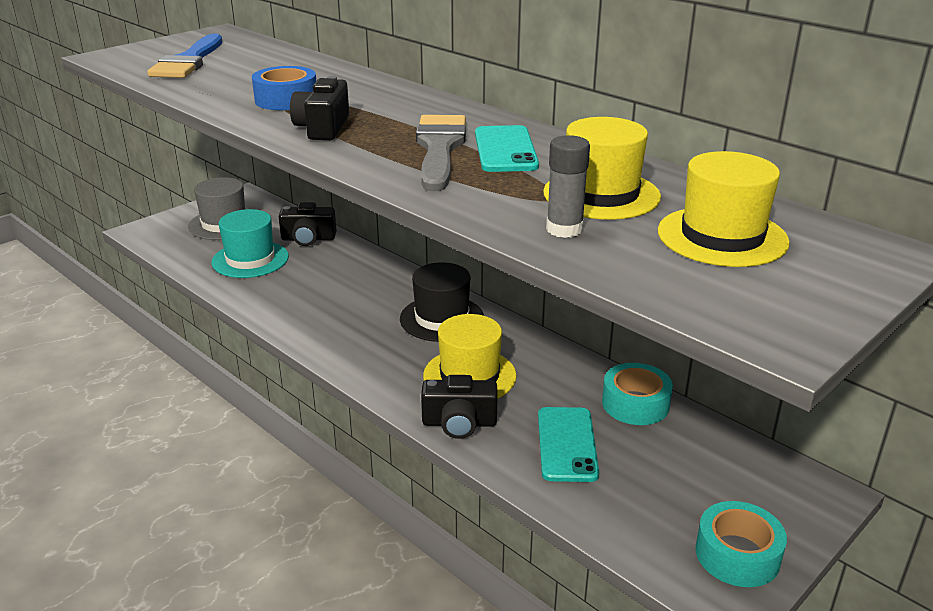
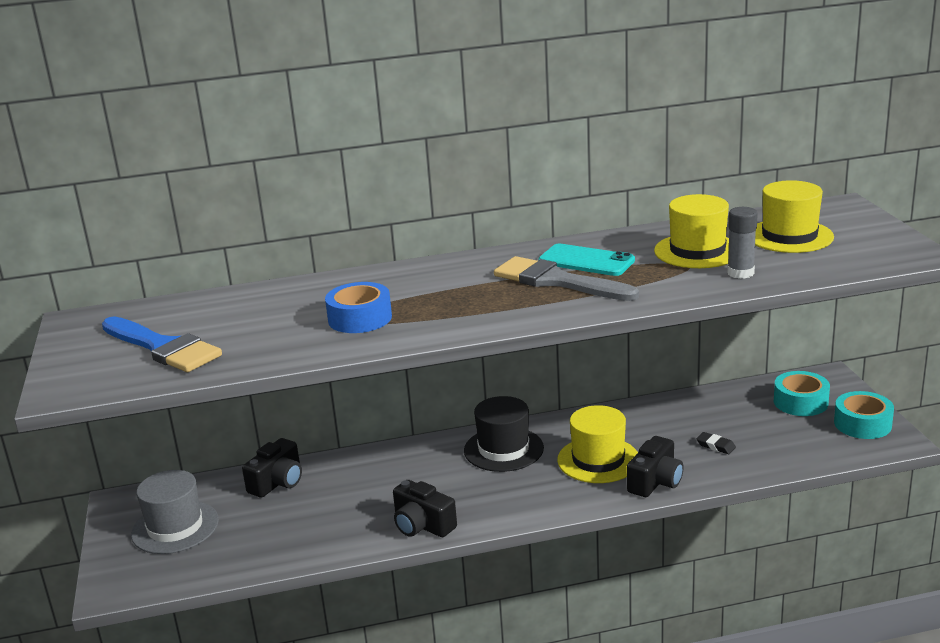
camera: 55 degrees left, 5 degrees down
(250, 259) = (277, 526): turquoise hat -> none
(323, 128) = (455, 314): black camera -> black camera (422, 525)
(567, 444) = (716, 446): turquoise phone -> black eraser
(635, 404) = (692, 405): turquoise tape -> turquoise tape (800, 402)

